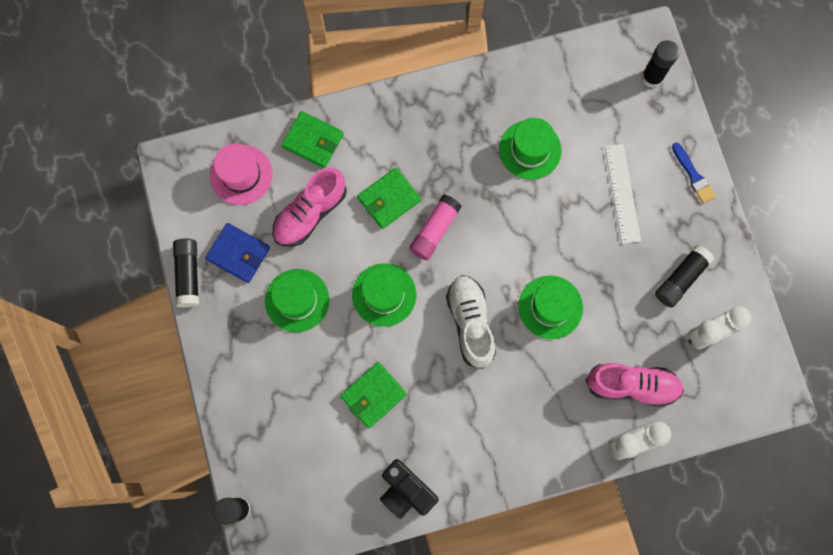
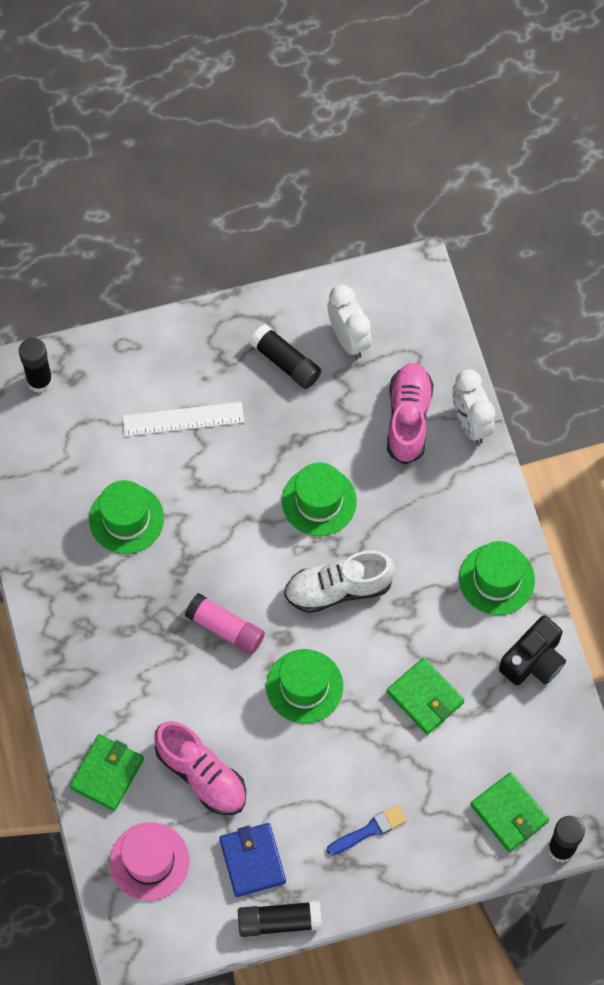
camera: 90 degrees left, 10 degrees down
(238, 254) = (252, 860): blue wallet -> blue wallet turned 45 degrees counterclockwise
(297, 300) = (311, 788): green hat -> green hat (496, 579)
(389, 199) = (185, 681): green wallet -> green wallet (509, 813)
(693, 175) = (163, 342): blue brush -> blue brush (369, 830)

